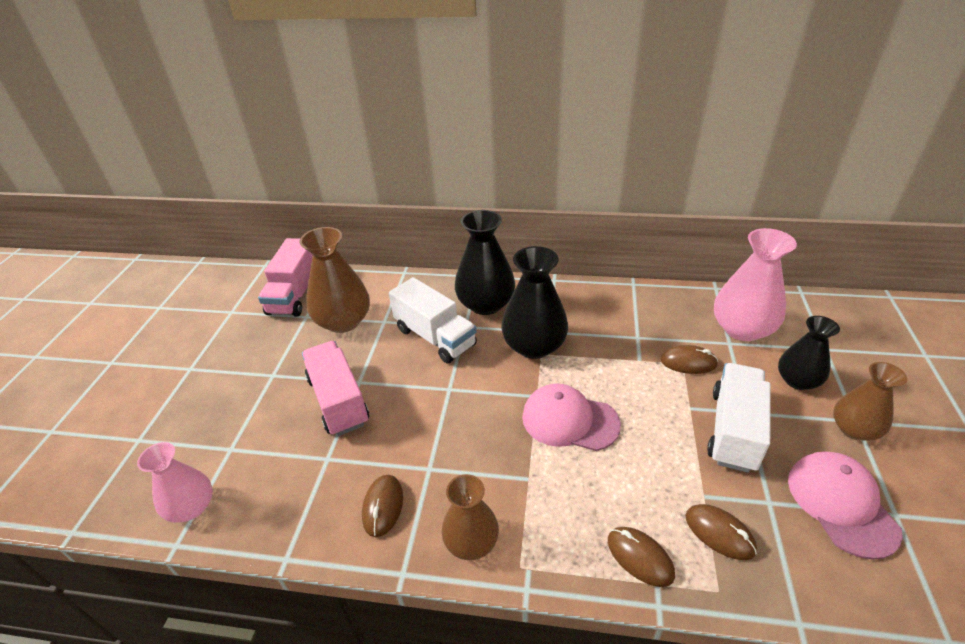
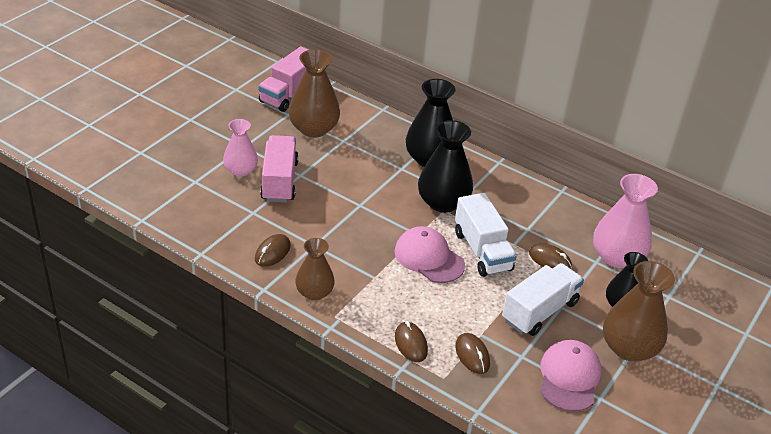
camera: 20 degrees right, 0 degrees up
(192, 507) = (159, 204): pink vase -> pink vase (240, 170)
(435, 337) = (374, 167): white truck -> white truck (482, 251)
(854, 429) = (629, 348): brown vase -> brown vase, size x1.57

